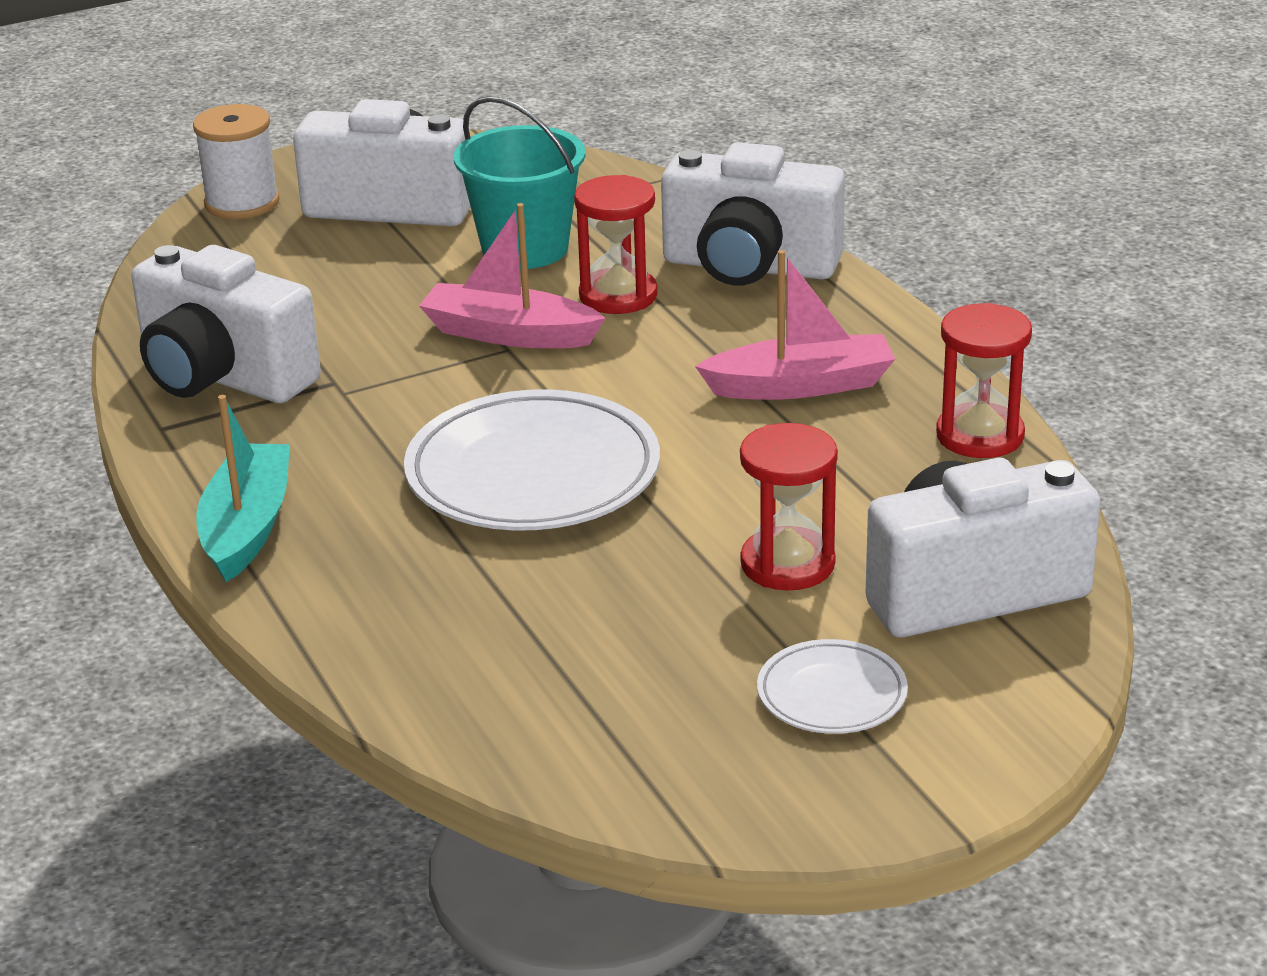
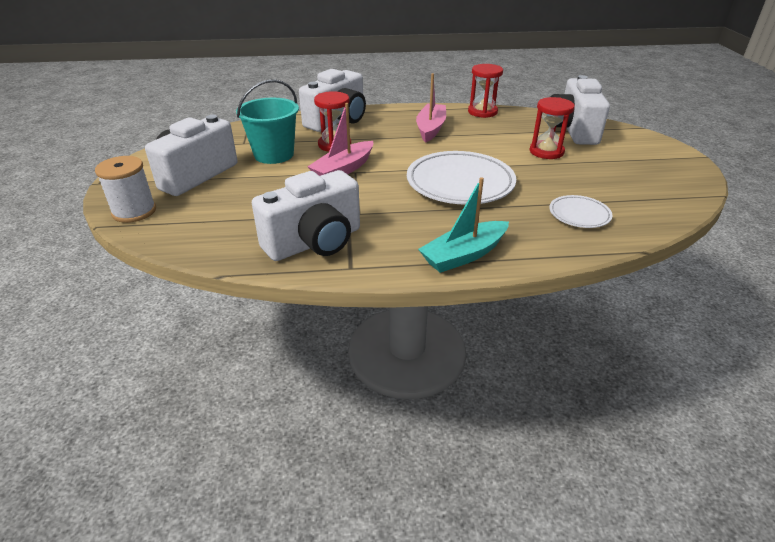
camera: 70 degrees left, 5 degrees up
(247, 527) = (464, 255): turquoise boat -> turquoise boat turned 60 degrees counterclockwise
(831, 694) = (627, 160): white plate -> white plate (579, 215)

